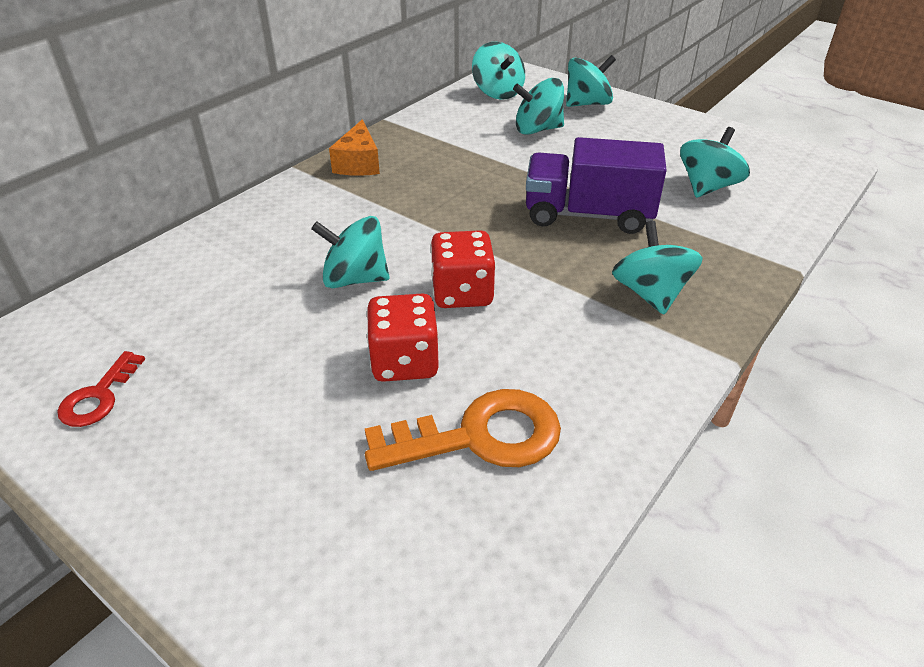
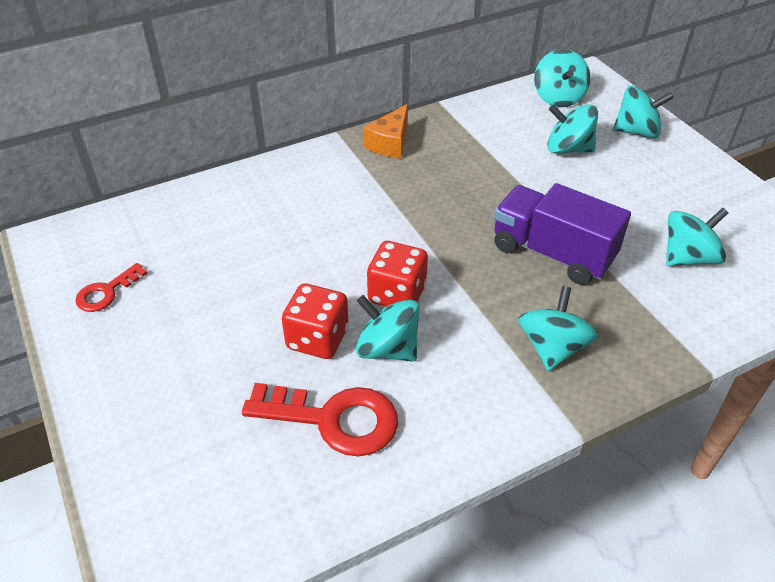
camera: 25 degrees right, 5 degrees up
(355, 279) = (323, 254): turquoise spinning top -> turquoise spinning top (387, 349)
(479, 436) = (334, 419): orange key -> red key

